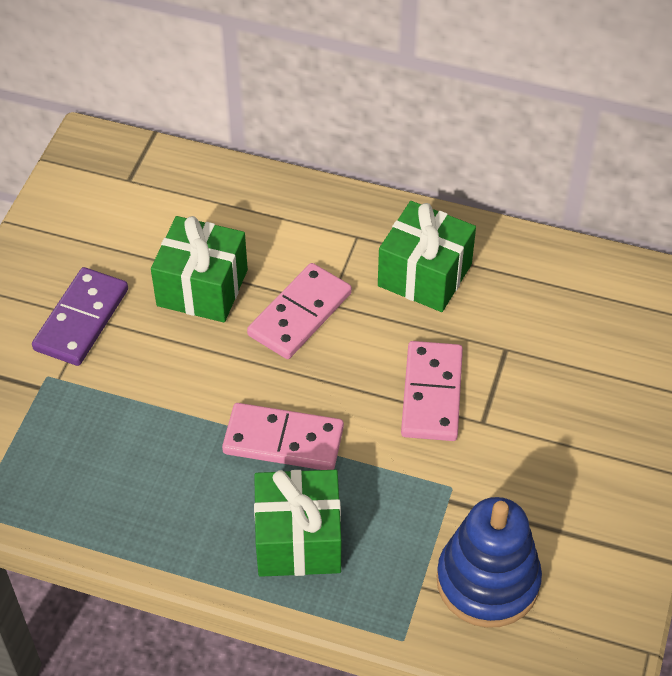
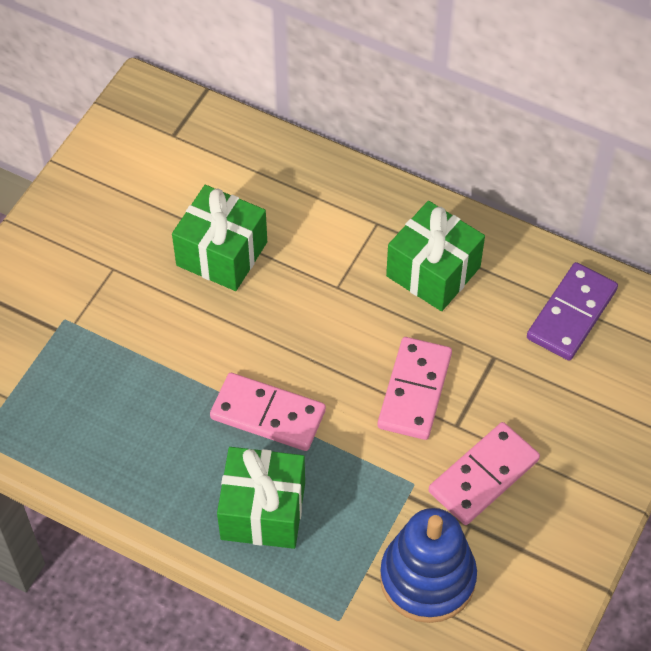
camera: 10 degrees right, 5 degrees up
(81, 319) = (105, 268): purple domino -> purple domino (571, 314)
(300, 314) = (307, 293): pink domino -> pink domino (484, 476)

